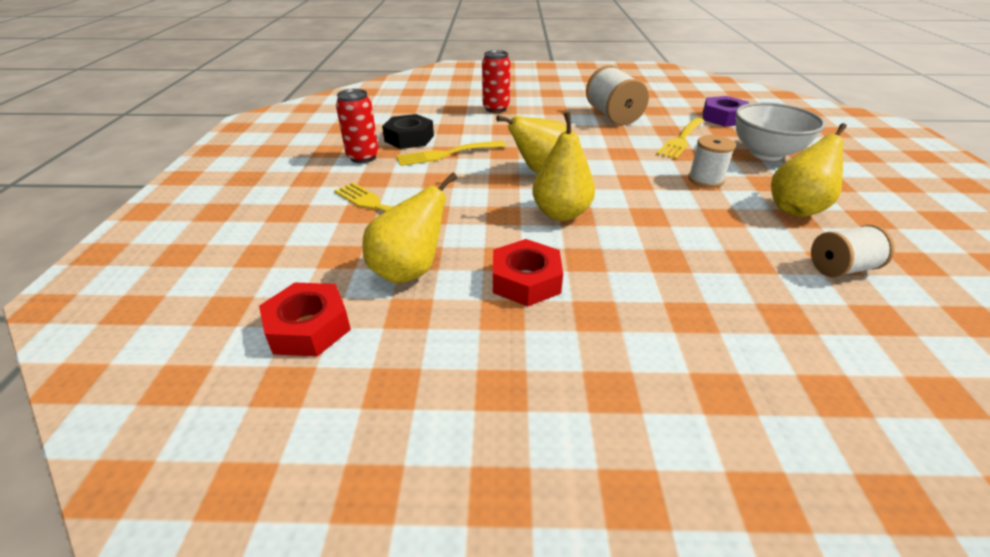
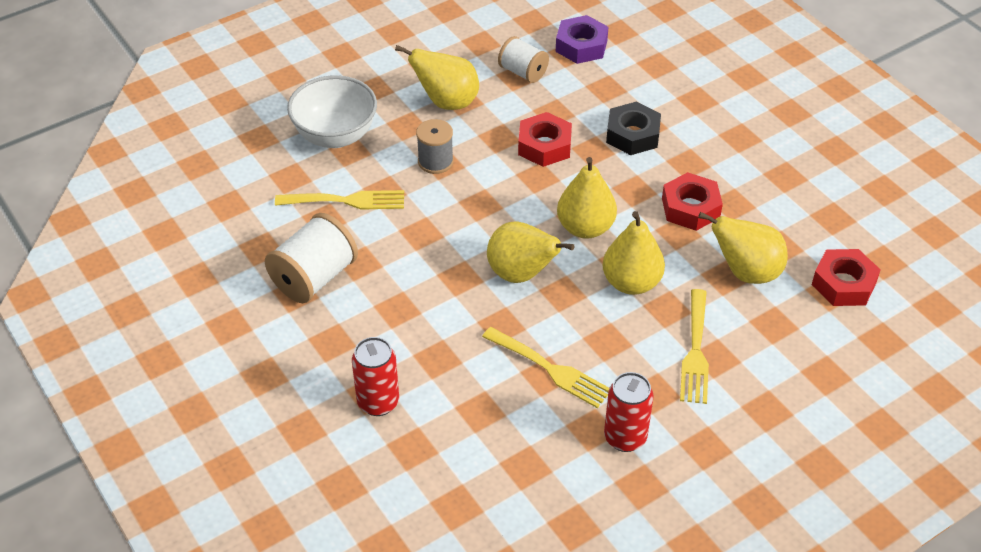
camera: 125 degrees left, 10 degrees up
(409, 138) = (543, 430): black nut -> black nut (632, 135)
(476, 209) = (631, 282): none -> yellow pear
(693, 235) = (544, 146): none -> red nut
(705, 179) = (435, 161): white spool -> grey spool
(723, 118) = (246, 185): purple nut -> purple nut (581, 46)

